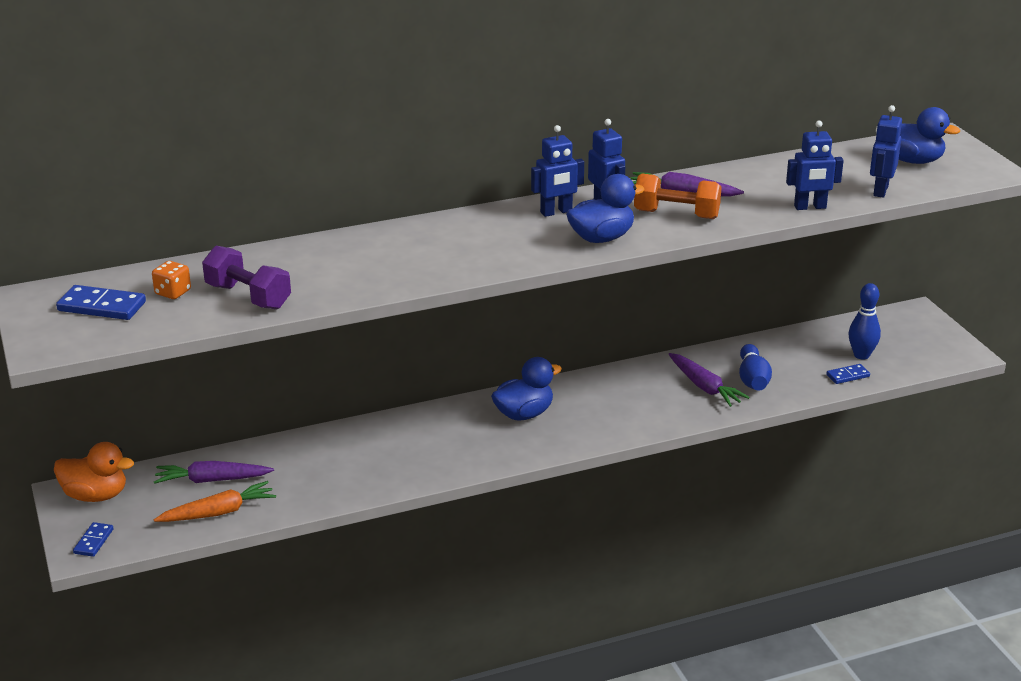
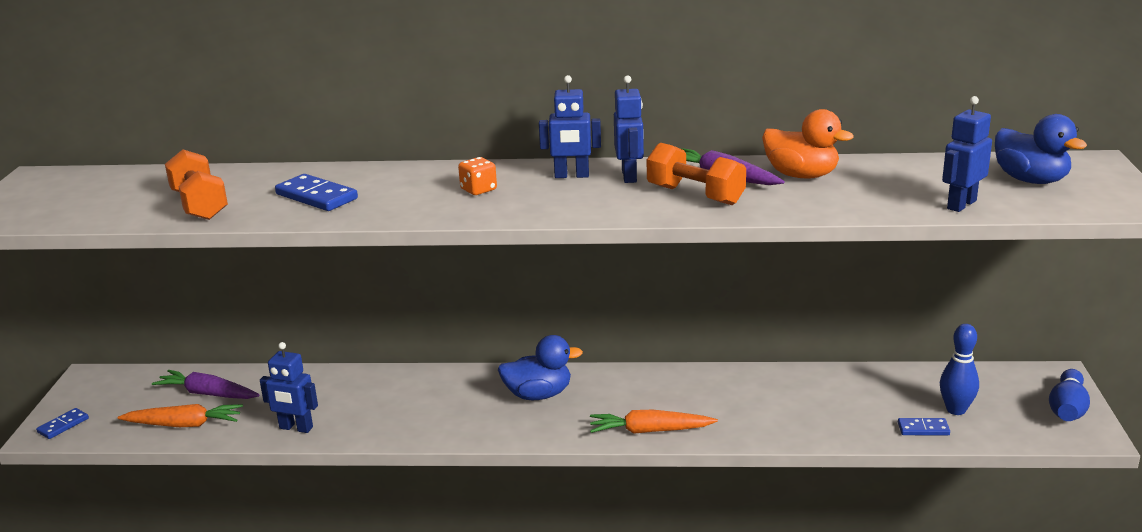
camera: 25 degrees right, 5 degrees down
(96, 495) = (106, 385): orange duck -> orange duck (801, 175)
(101, 306) = (74, 193): blue domino -> blue domino (316, 196)
(173, 292) = (144, 191): orange dice -> orange dice (478, 190)
(248, 297) = (199, 205): purple dumbbell -> orange dumbbell
(601, 238) = (590, 205): blue duck -> none
(642, 424) = (649, 431): none -> orange carrot
(705, 387) = (748, 407): purple carrot -> none
(753, 379) = (808, 410): blue bowling pin -> blue bowling pin (1067, 409)
(810, 207) = (857, 209): blue robot -> blue robot (296, 428)

